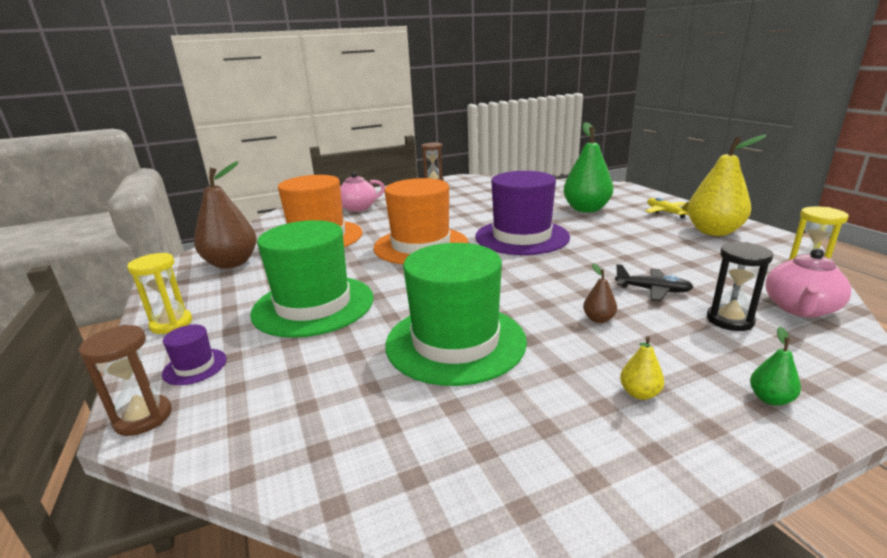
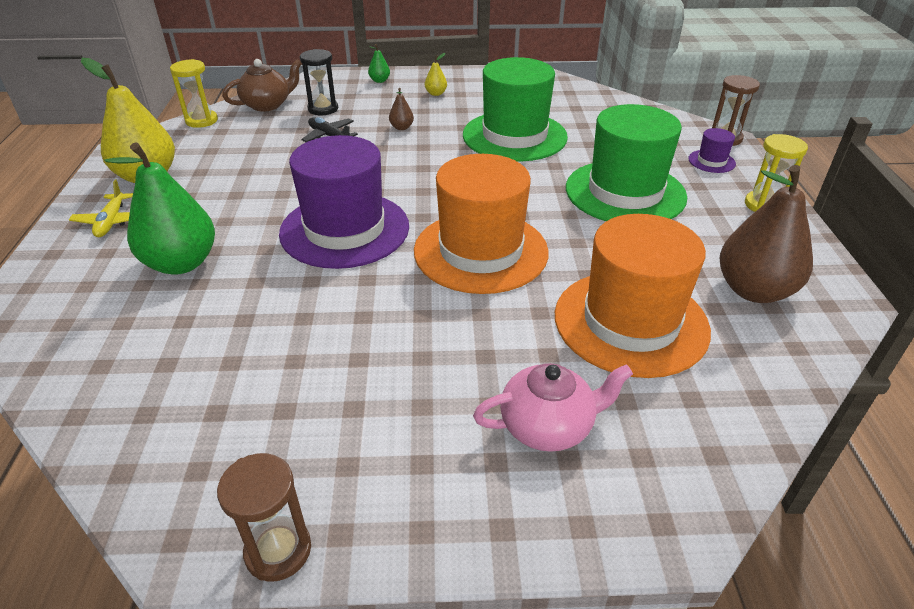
camera: 160 degrees left, 15 degrees up
(800, 308) = (267, 105): pink teapot -> brown teapot

